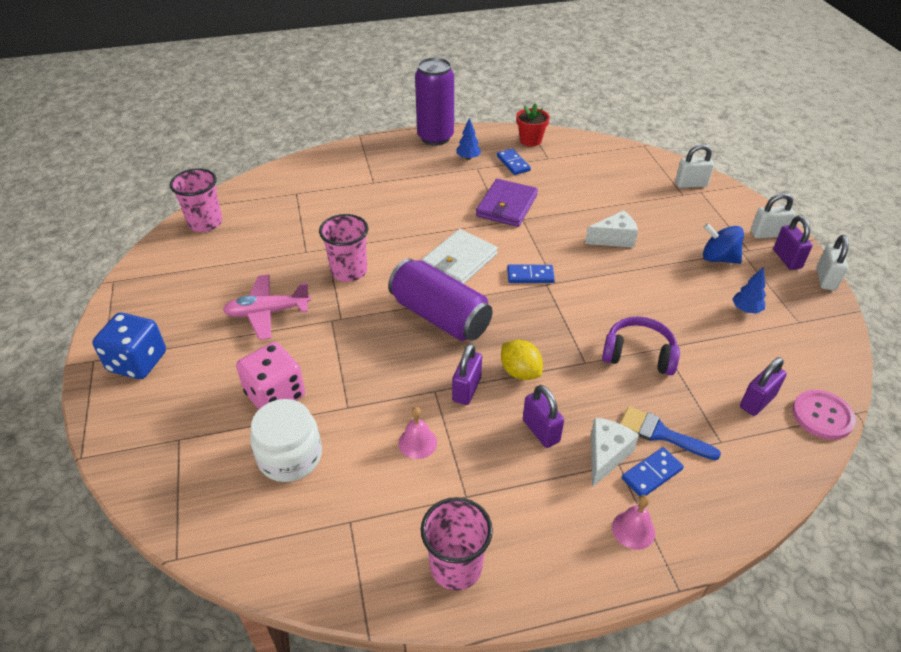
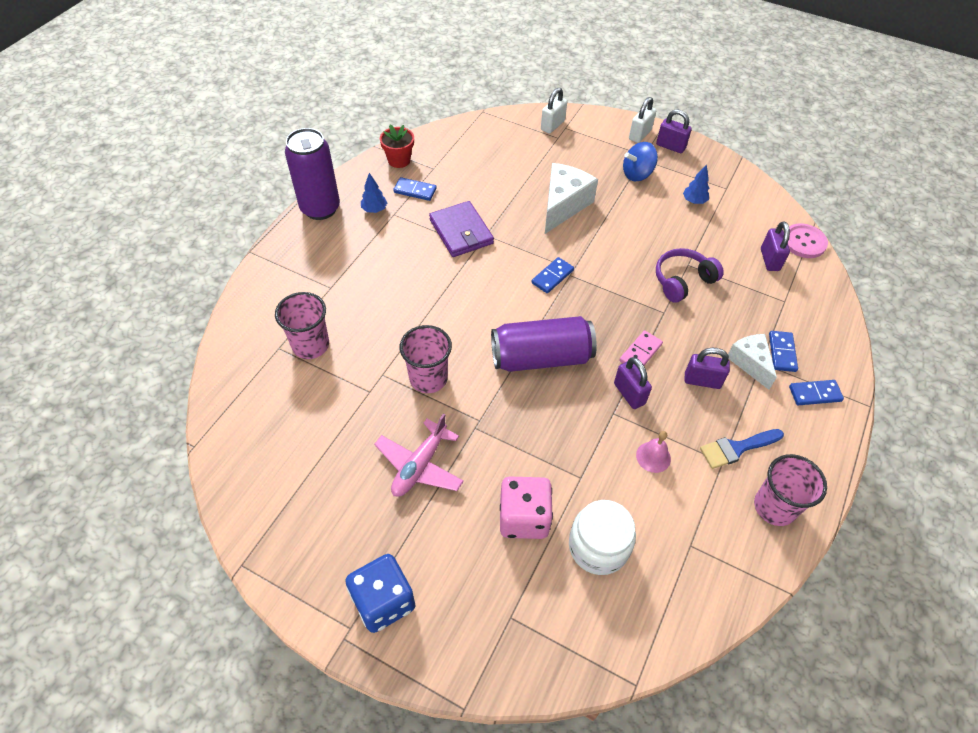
camera: 50 degrees left, 10 degrees up
(205, 223) = (239, 441): pink cup -> pink cup (311, 345)
(459, 261) = (492, 303): white wallet -> none
(520, 372) = (640, 352): yellow lemon -> pink domino
(614, 239) = (563, 205): white cheese -> white cheese, size x1.56
(633, 529) = (815, 394): pink bell -> blue domino
(661, 433) = (755, 323): blue brush -> blue brush (736, 448)
(825, 279) = (704, 146): white padlock -> none

